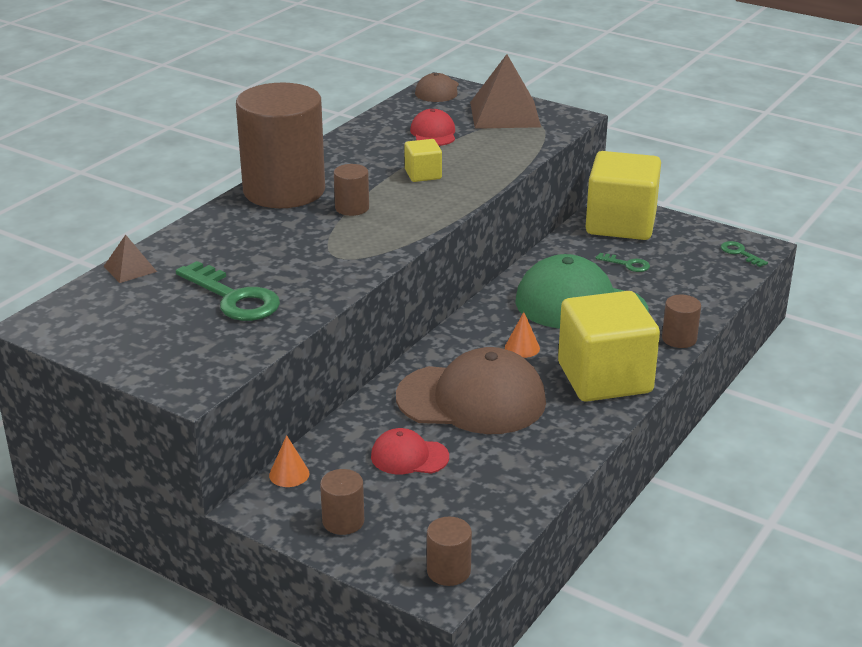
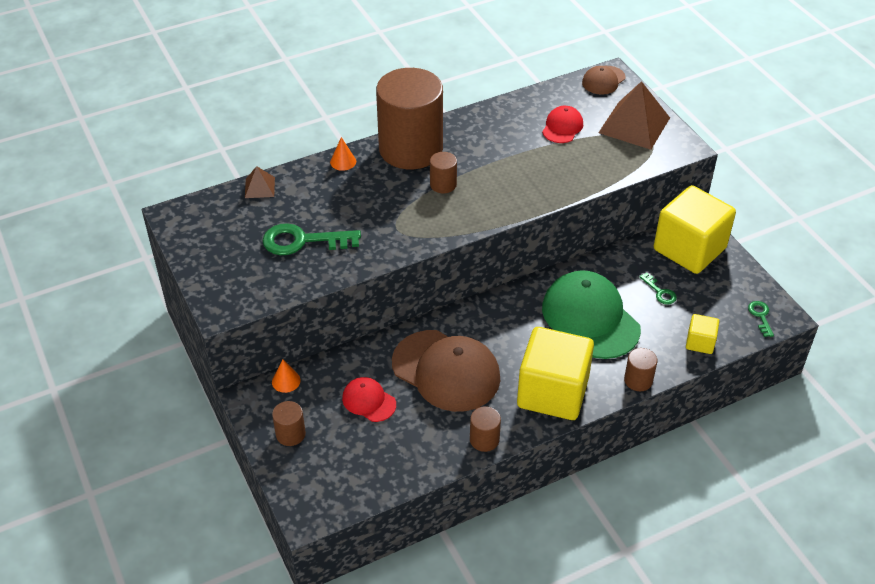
camera: 30 degrees right, 15 degrees up
(234, 298) = (303, 241): green key -> green key turned 105 degrees clockwise
(423, 174) = (519, 169): yellow cube -> yellow cube (700, 342)
(448, 571) = (323, 504): brown cylinder -> brown cylinder (484, 439)
(522, 348) = (517, 339): orange cone -> orange cone (343, 161)

